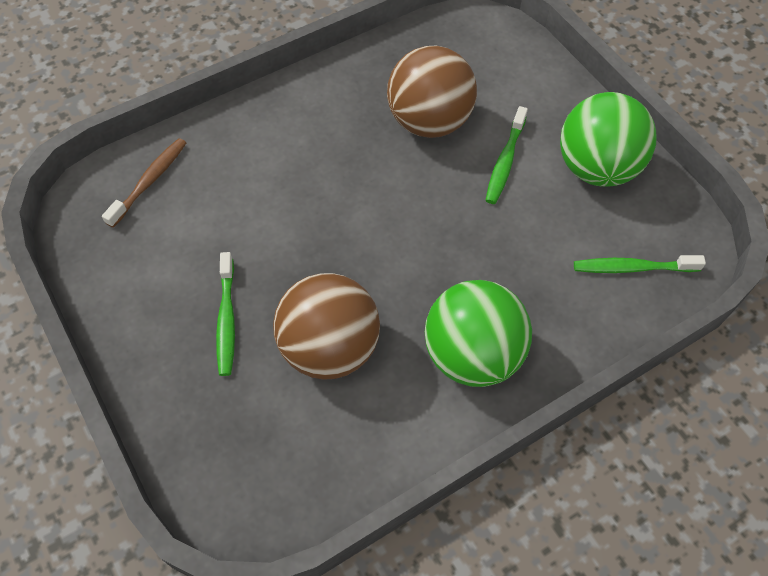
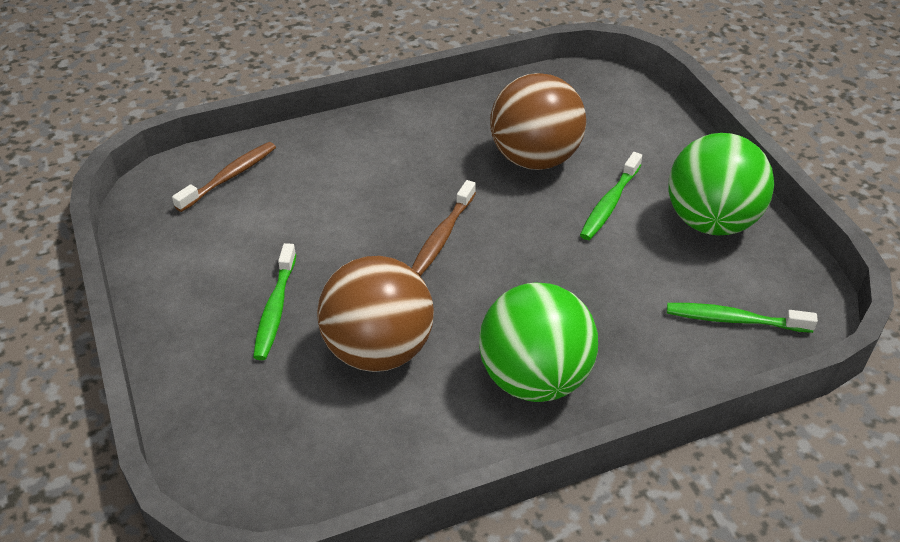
camera: 10 degrees right, 15 degrees down
(362, 218) = (442, 236): none -> brown toothbrush

